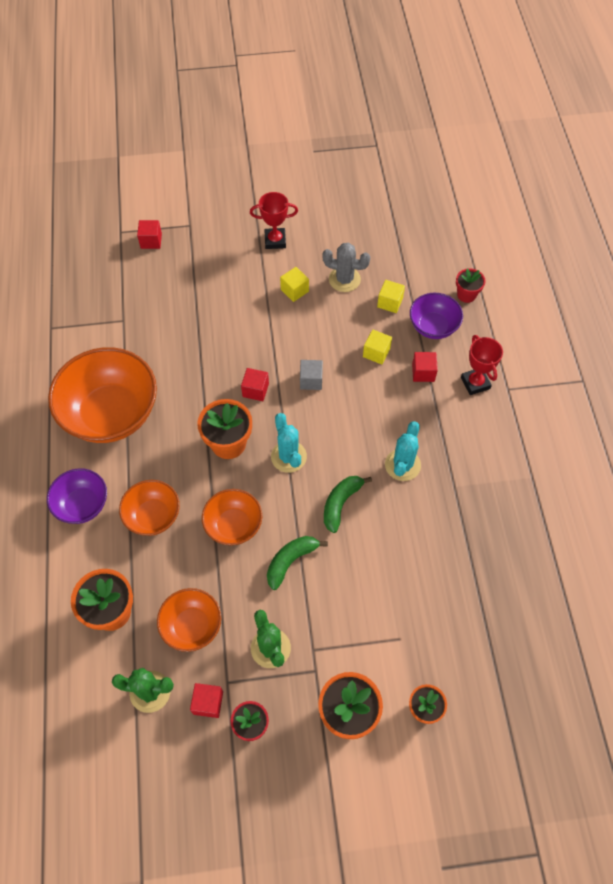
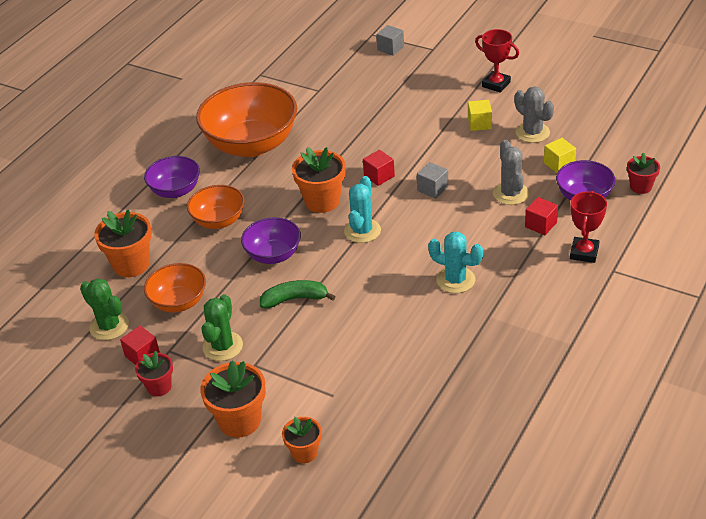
camera: 40 degrees right, 20 degrees down
(151, 241) = (390, 48): red cube -> grey cube
(233, 525) = (273, 255): orange bowl -> purple bowl
(340, 503) = (374, 281): green banana -> none
(376, 353) = (510, 193): yellow cube -> grey cactus
(402, 465) = (455, 280): turquoise cactus -> turquoise cactus turned 60 degrees clockwise

